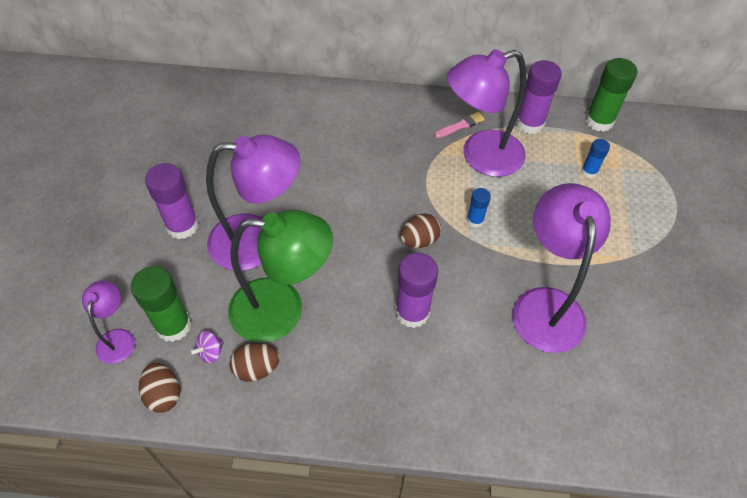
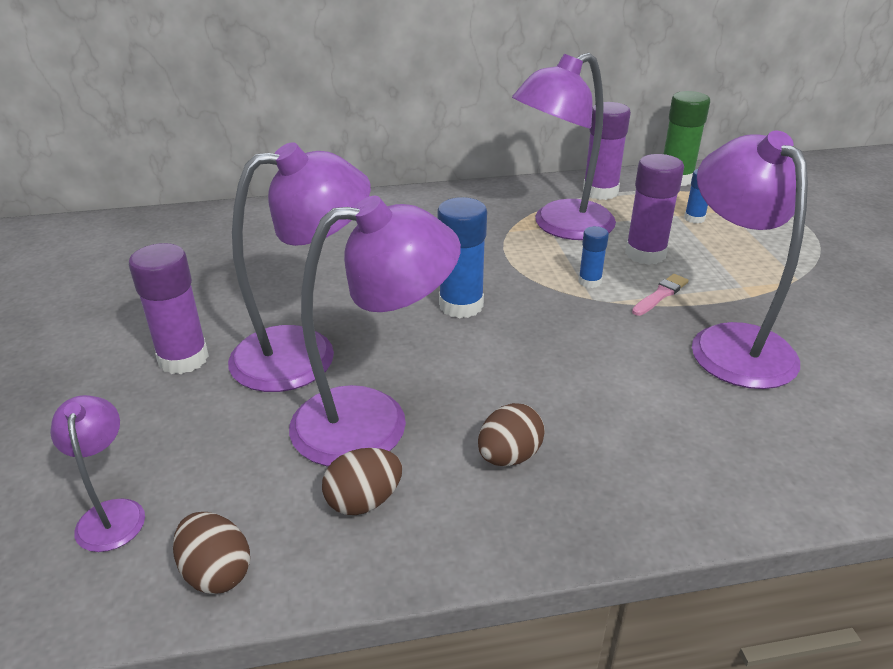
camera: 15 degrees left, 20 degrees down
(173, 326) = (205, 477): green glue stick -> none
(210, 352) = (280, 497): purple spinning top -> none
(282, 310) = (374, 421): green lamp -> purple lamp
(374, 222) = (461, 305): none -> blue glue stick
(412, 312) = (563, 385): purple glue stick -> purple glue stick (645, 254)
(419, 240) = (530, 312): brown egg -> brown egg (509, 456)
(460, 125) = (521, 205): pink brush -> pink brush (660, 294)

